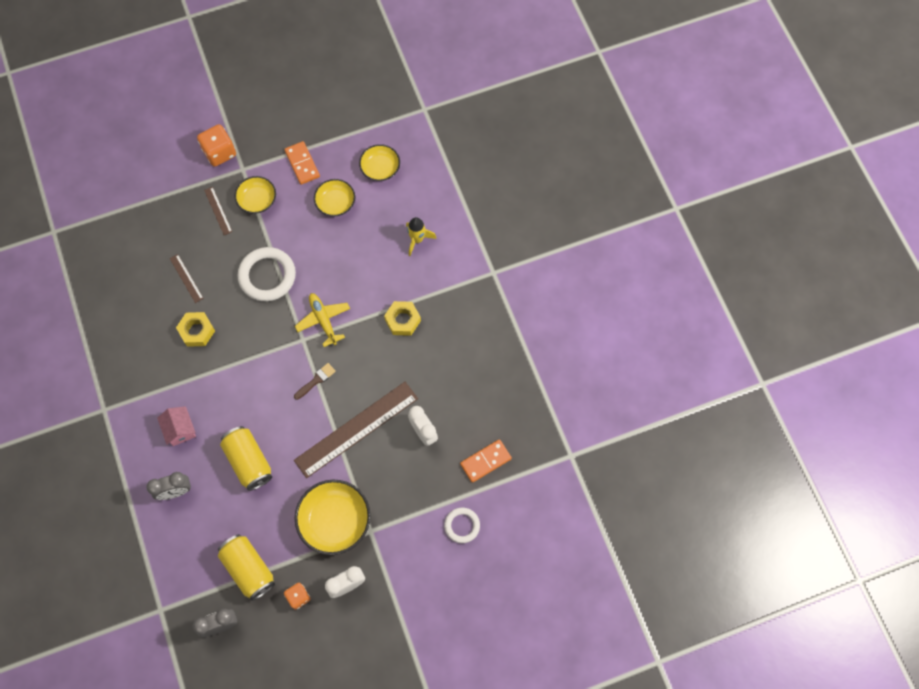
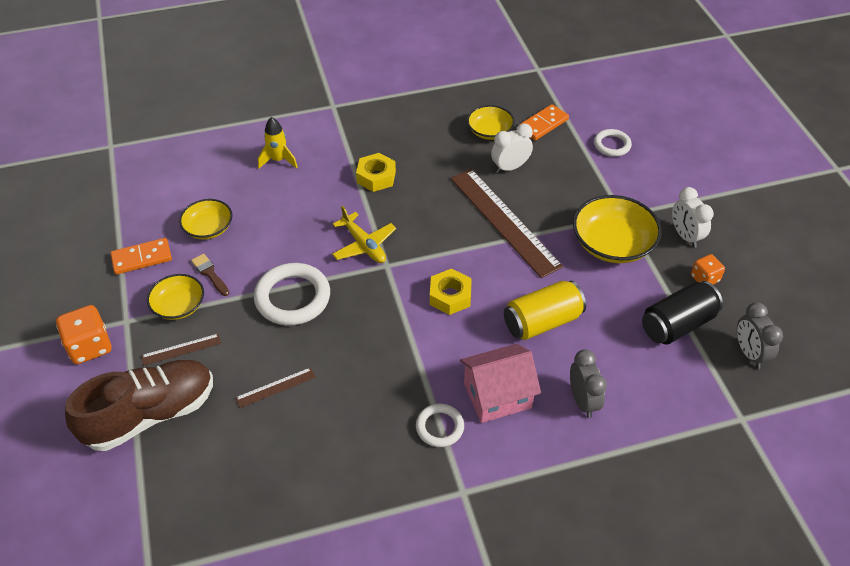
camera: 85 degrees left, 20 degrees down
(153, 391) = (440, 427): none -> white ring
(164, 205) = (150, 414): none -> brown shoe
(180, 429) = (497, 395): pink house -> pink house, size x1.50
(197, 331) = (357, 375): yellow nut -> yellow nut (450, 296)
(249, 569) = (677, 324): yellow can -> black can
(316, 380) = (441, 254): brown brush -> brown brush (210, 274)
(323, 320) = (364, 245): yellow plane -> yellow plane turned 105 degrees counterclockwise
(380, 168) = (175, 186): yellow bowl -> yellow bowl (490, 131)
(485, 461) = (543, 124): orange domino -> orange domino turned 75 degrees clockwise

